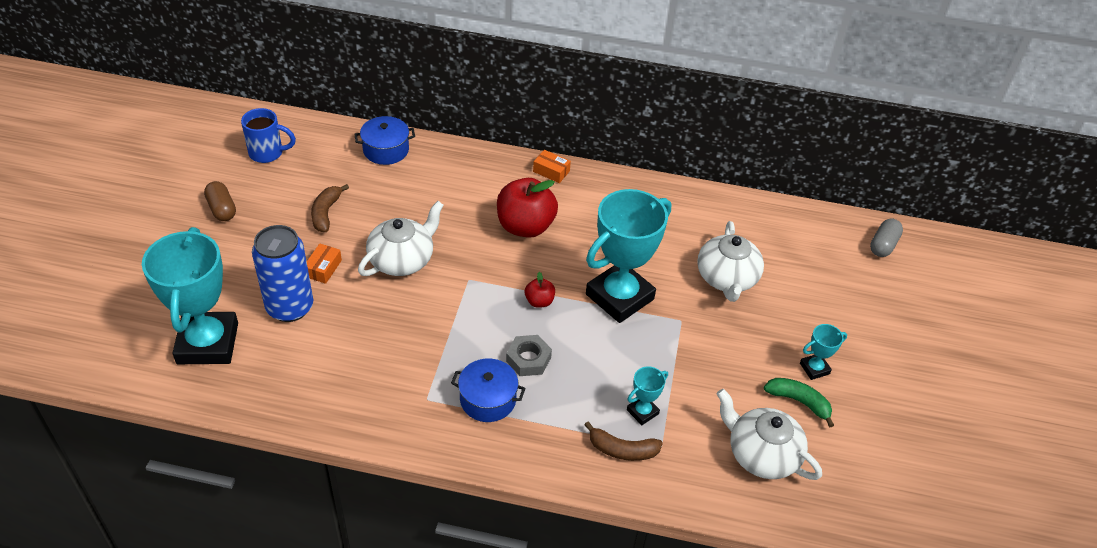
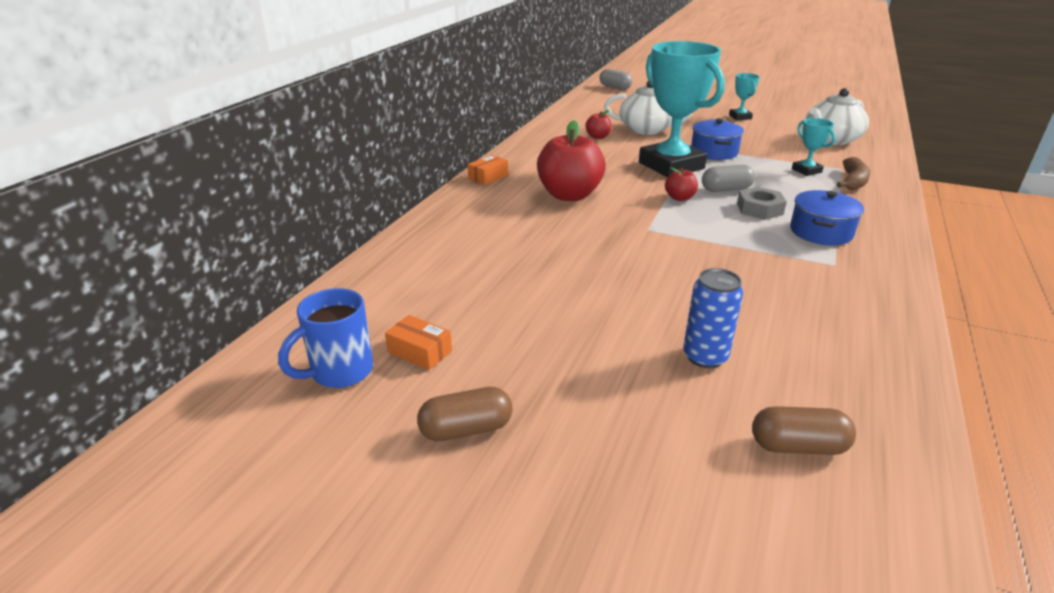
camera: 75 degrees left, 15 degrees down
(208, 343) = (798, 446): turquoise trophy -> brown capsule
(267, 153) = (340, 372): blue mug -> blue mug turned 150 degrees counterclockwise
(290, 307) = (705, 357): blue can -> blue can, size x0.62
(323, 268) = (626, 325): orange box -> orange box (419, 351)
(326, 213) = (510, 318): brown banana -> none
(386, 150) = (397, 265): blue pot -> blue pot (714, 152)
(402, 259) = (613, 266): white teapot -> none
(568, 337) = (726, 189): none -> grey capsule
(684, 238) = (598, 137): none -> red apple
(799, 402) = (774, 124): green banana -> none

